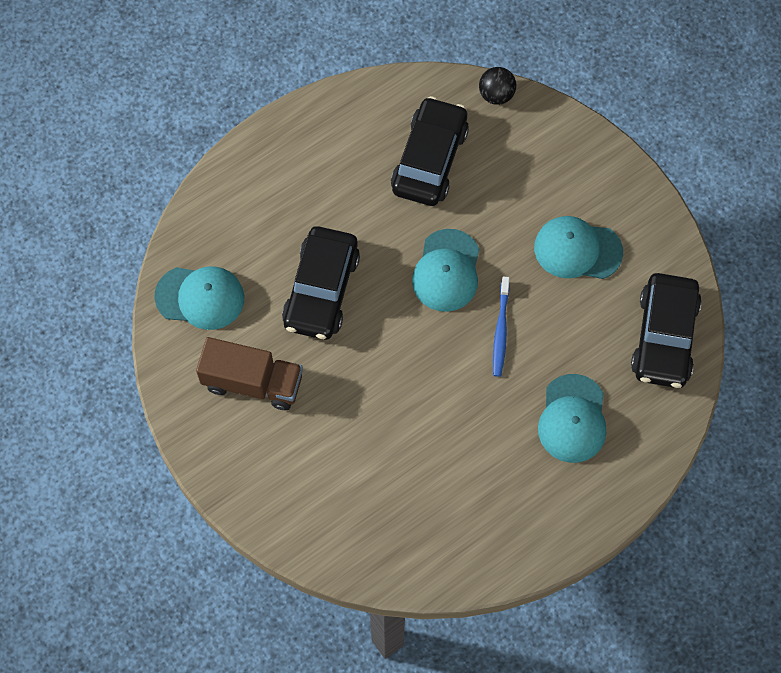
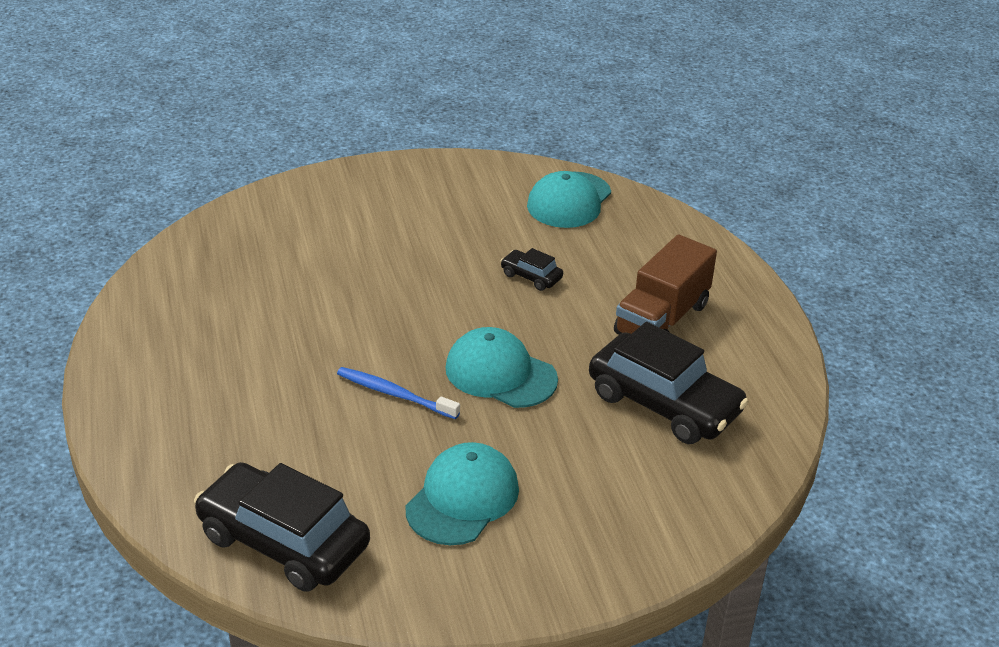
camera: 110 degrees right, 30 degrees down
(252, 382) = (453, 210): brown truck -> brown truck (662, 319)
(321, 290) = (531, 276): black car -> black car, size x0.45
(496, 95) = (742, 495): black ball -> none
(572, 419) = (241, 418): turquoise cap -> none

